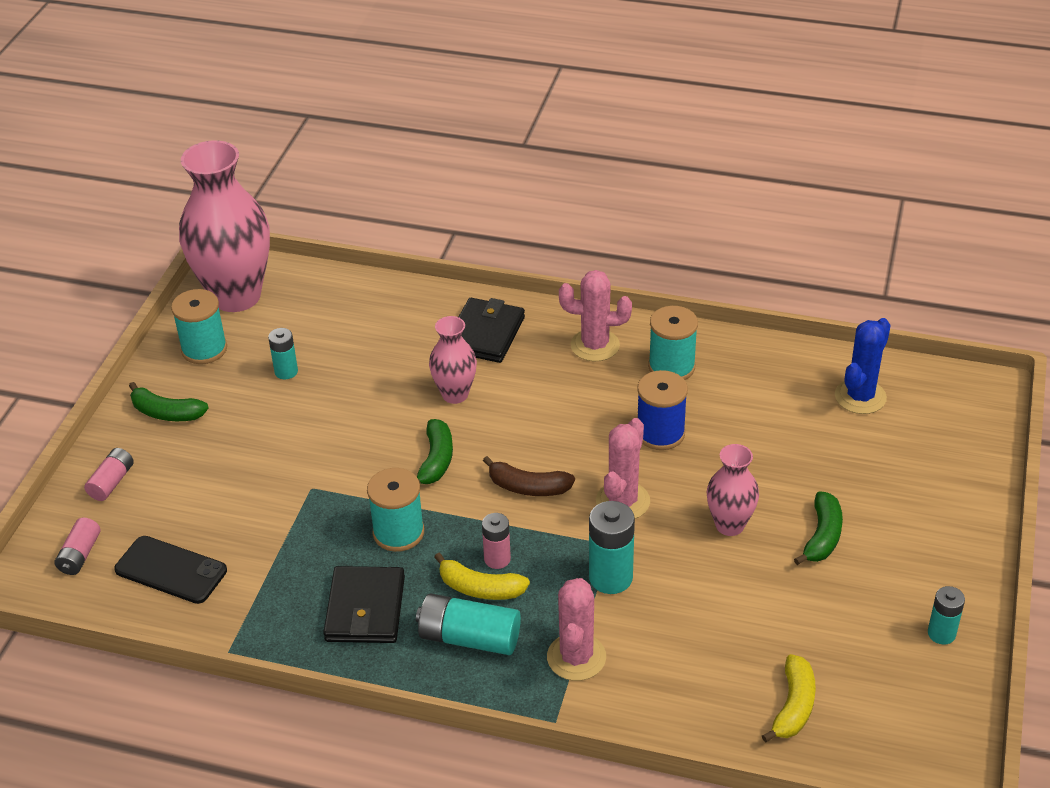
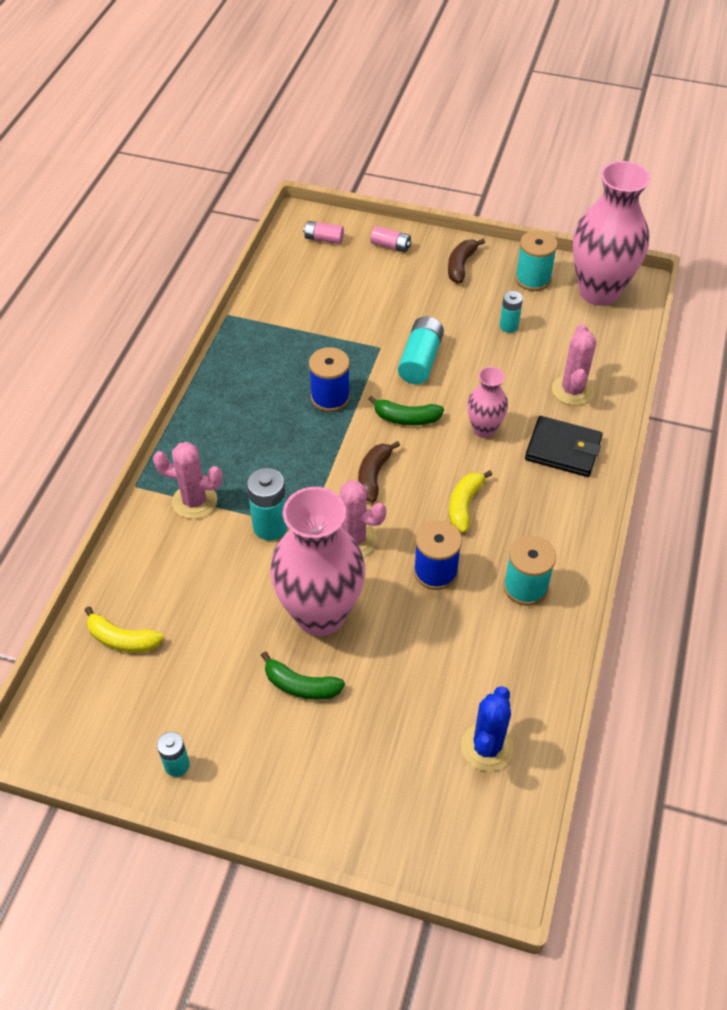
camera: 90 degrees right, 10 degrees up
(166, 413) = (461, 265): green banana -> brown banana
(171, 570) = (306, 282): black phone -> none
(365, 609) = (258, 381): black wallet -> none
(398, 532) = (330, 397): turquoise spool -> blue spool
(469, 638) = (223, 439): turquoise battery -> turquoise battery (420, 360)
(480, 588) = (269, 445): yellow banana -> yellow banana (464, 505)
(497, 559) = (297, 455): pink battery -> none
(595, 345) = (552, 529): pink cactus -> pink cactus (572, 390)
(729, 525) = (320, 614): pink vase -> pink vase, size x1.99
(860, 397) = (487, 747): blue cactus -> blue cactus turned 75 degrees clockwise

